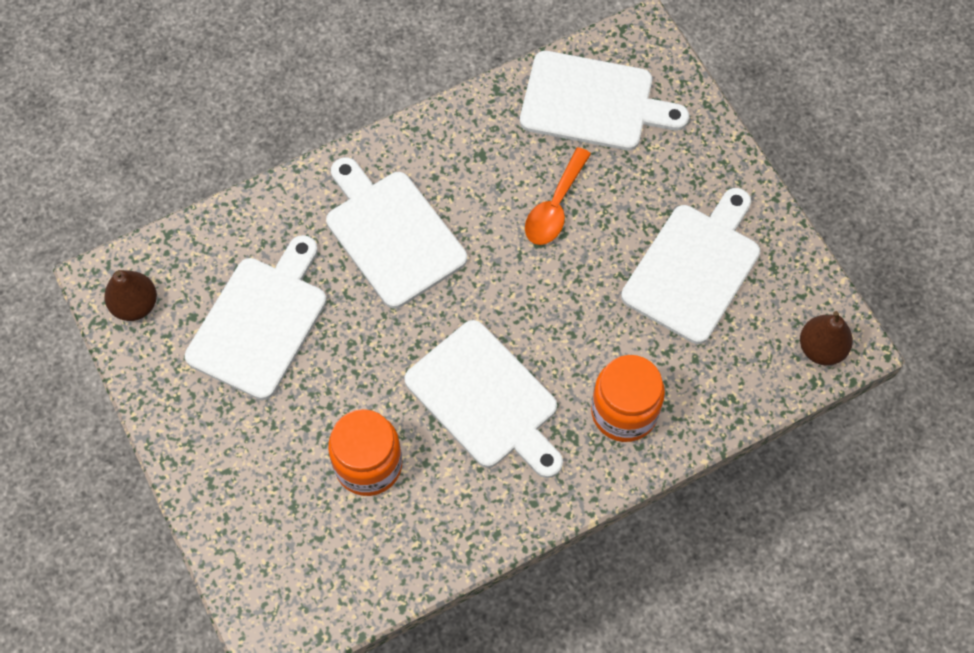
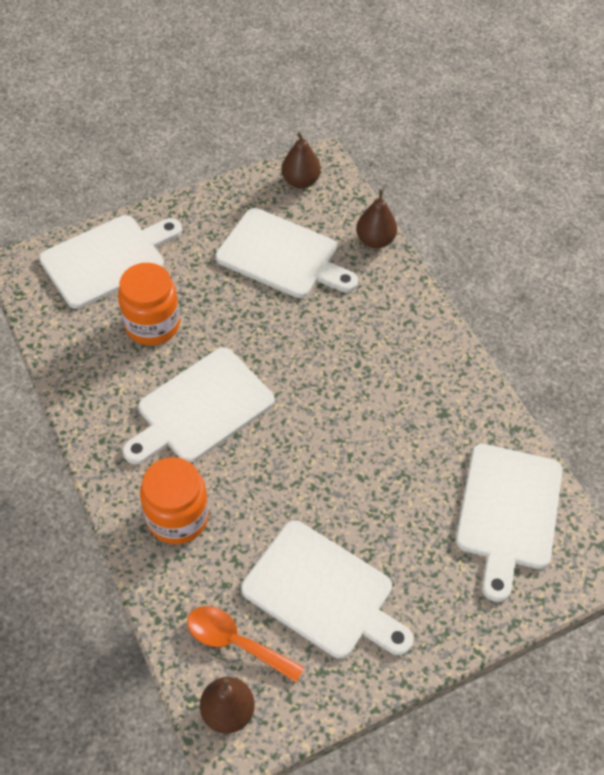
camera: 90 degrees right, 10 degrees down
(237, 218) = (375, 240): none -> brown pear
(391, 234) = (361, 343): white cutting board -> white cutting board (107, 259)
(555, 206) = (390, 472): orange spoon -> orange spoon (236, 642)

